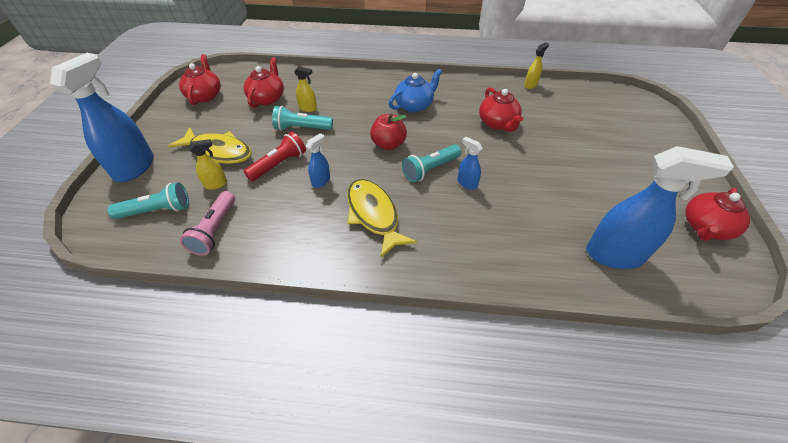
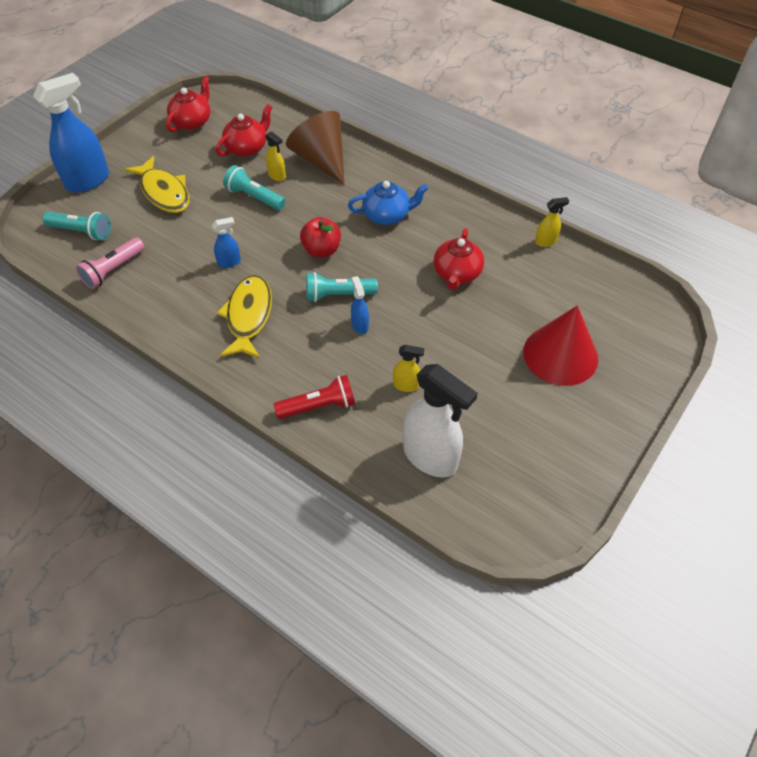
camera: 30 degrees right, 5 degrees up
(216, 184) = (141, 226): yellow spray bottle -> yellow spray bottle (406, 385)
(279, 164) = (205, 229): red flashlight -> red flashlight (319, 406)
(333, 88) = (321, 160): none -> brown cone
(613, 145) = (560, 355): none -> red cone
(614, 255) = (430, 457): blue spray bottle -> white spray bottle
(705, 227) = (555, 480): red teapot -> none

